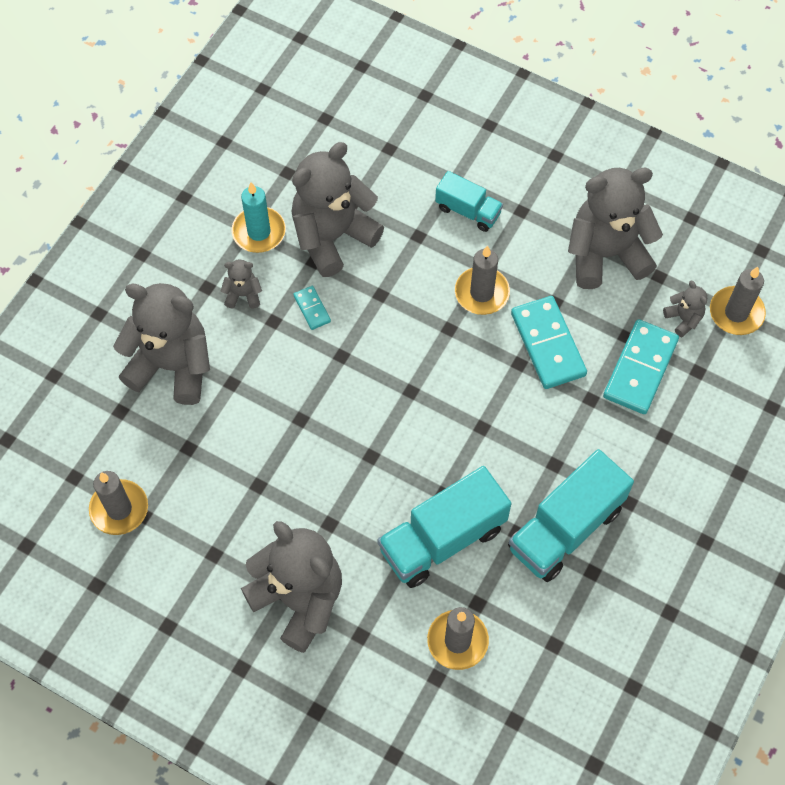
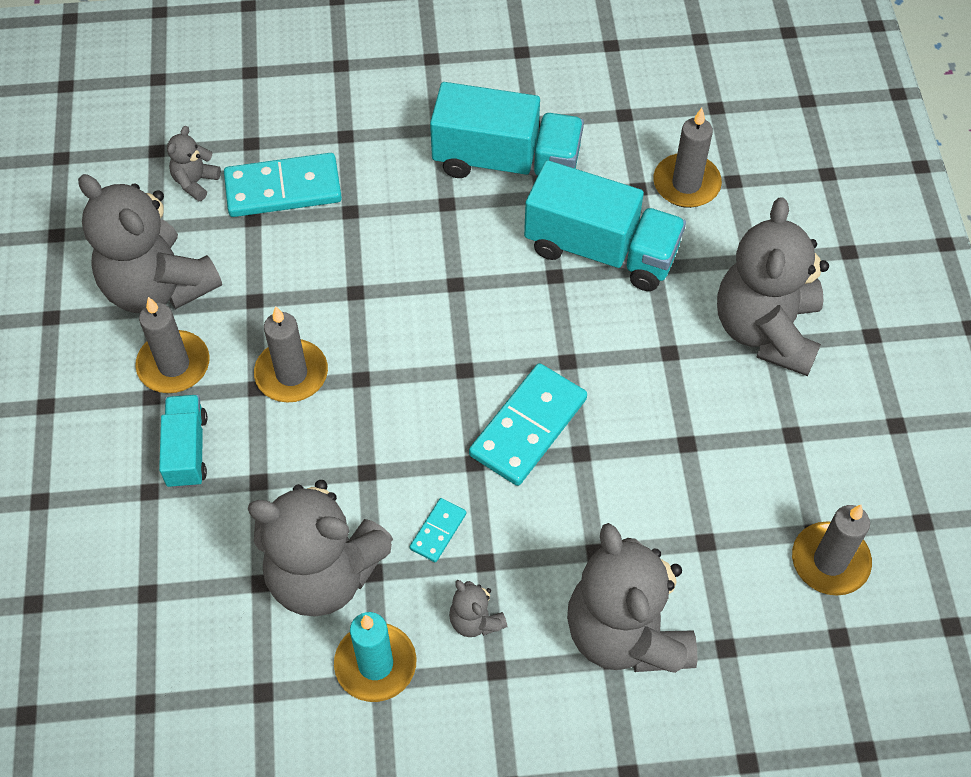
camera: 125 degrees left, 5 degrees down
(548, 344) = (312, 279): turquoise domino -> turquoise domino (528, 427)
(736, 313) = (157, 144): grey candle -> grey candle (174, 365)

